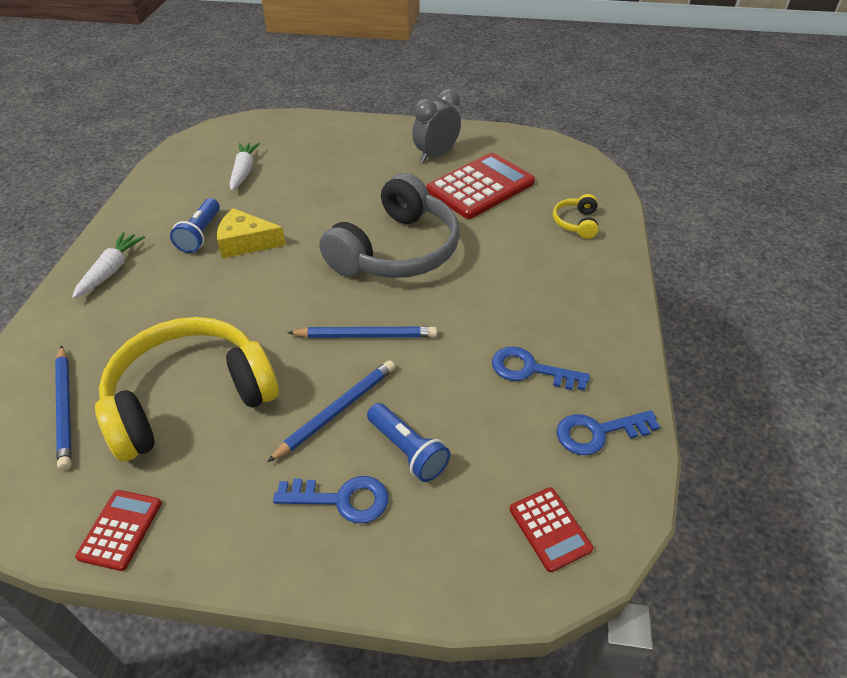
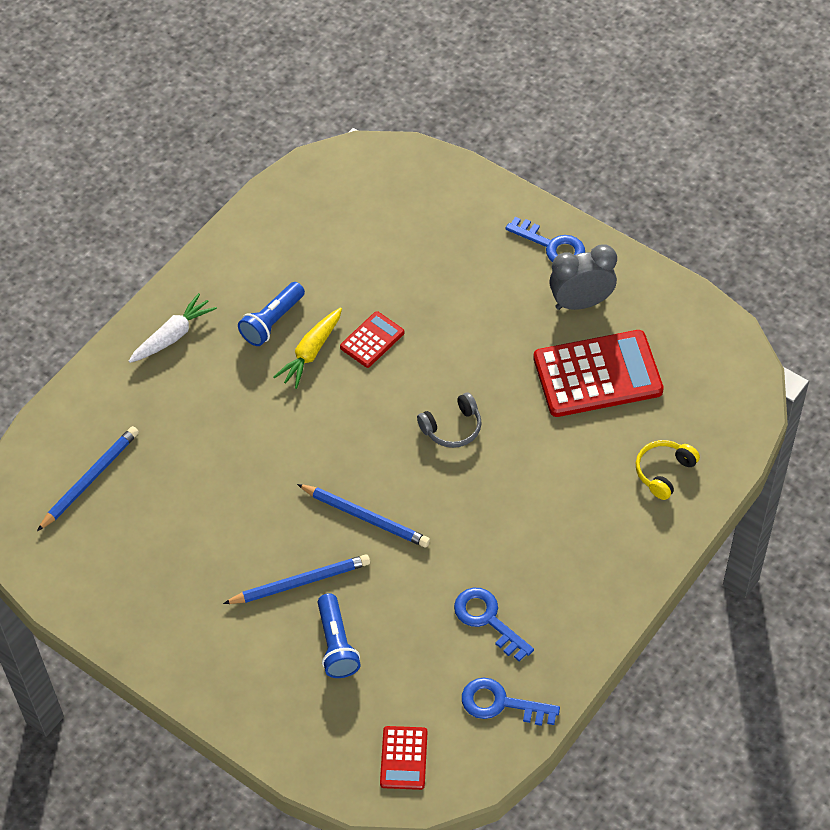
camera: 30 degrees right, 10 degrees up
(65, 408) = (90, 479): blue pencil -> blue pencil turned 150 degrees counterclockwise
(120, 530) = (98, 608): red calculator -> red calculator (372, 340)
(190, 398) = (189, 515): yellow headphones -> none
(244, 171) = (355, 242): white carrot -> none
(246, 242) = (311, 352): yellow cheese -> yellow carrot
(342, 499) = (264, 660): blue key -> blue key (552, 246)
(397, 250) = (452, 428): grey headphones -> grey headphones, size x0.42

